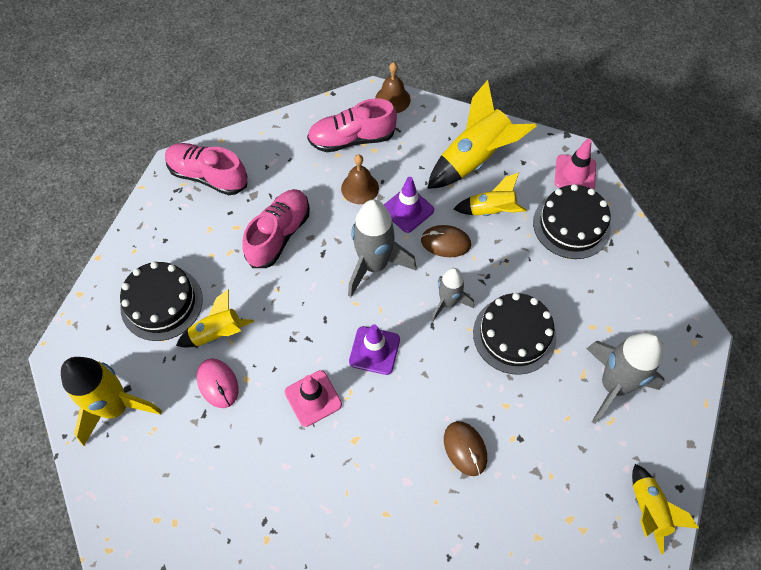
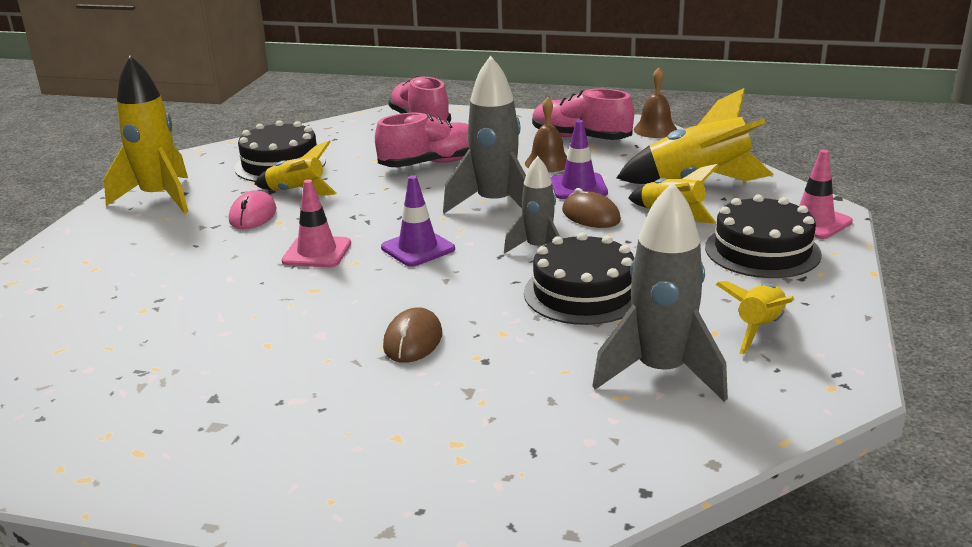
camera: 40 degrees right, 35 degrees down
(648, 510) = (571, 486): yellow rocket -> yellow rocket (759, 328)

